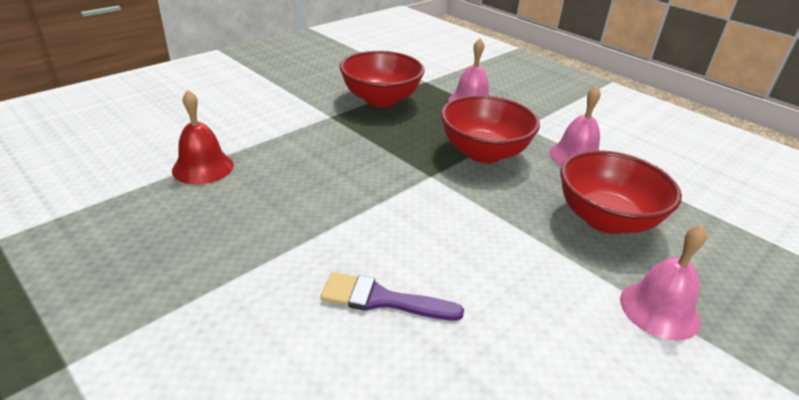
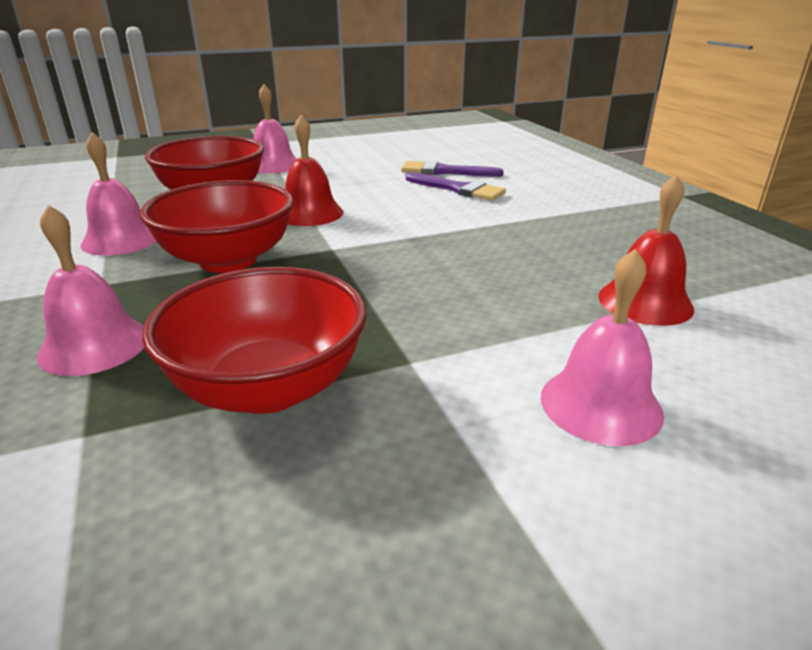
camera: 155 degrees left, 5 degrees down
(244, 112) = (600, 404): none -> pink bell
(427, 355) = (444, 171): none -> purple brush
(492, 213) = (309, 213): none -> red bell

